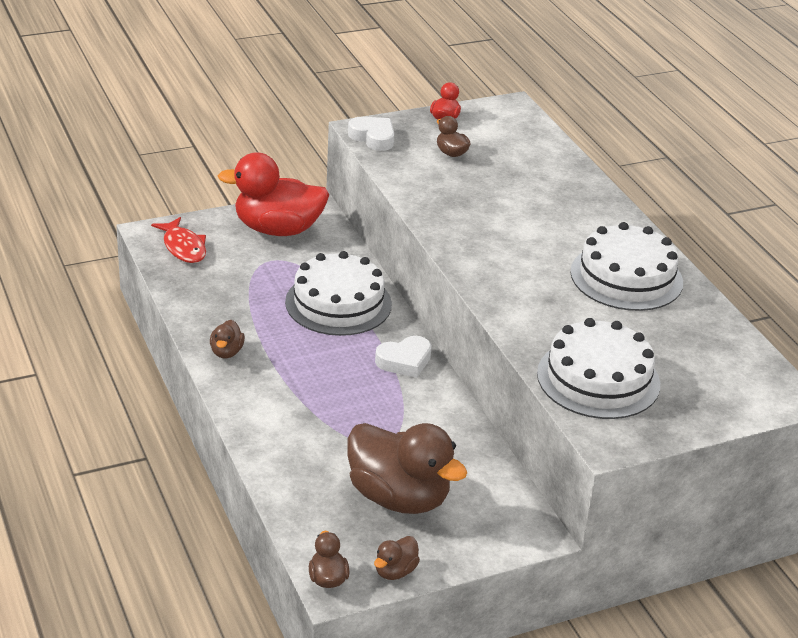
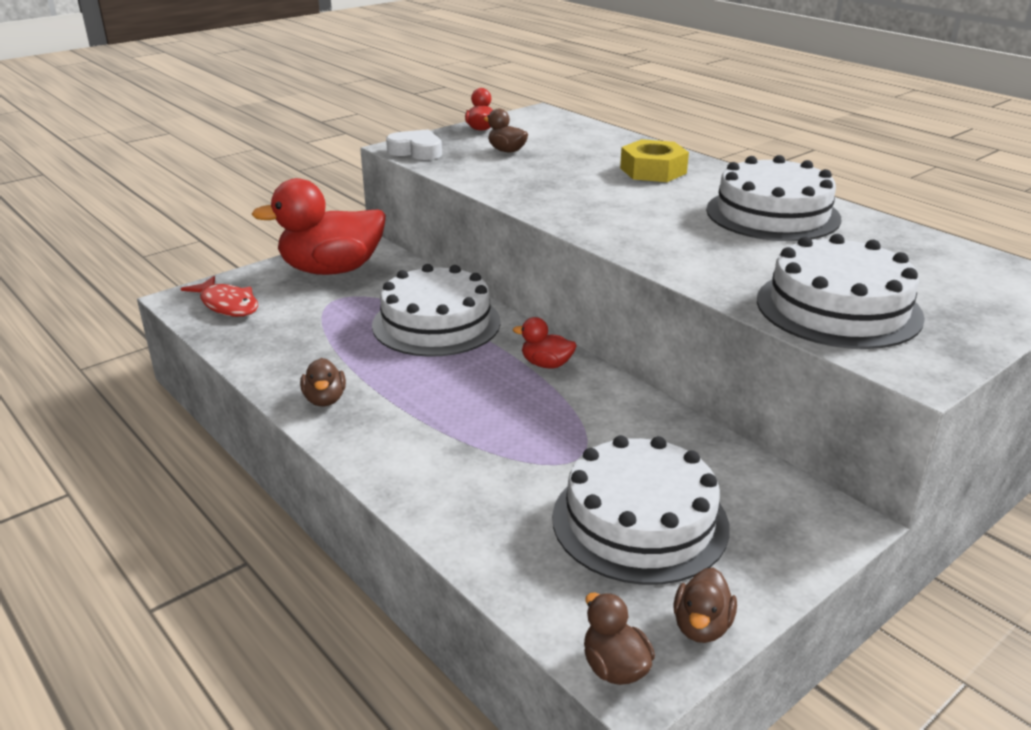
camera: 15 degrees left, 5 degrees down
(399, 497) = (640, 521): brown duck -> white cake
(404, 361) = (546, 364): white heart -> red duck
(563, 205) = (653, 170): none -> yellow nut

